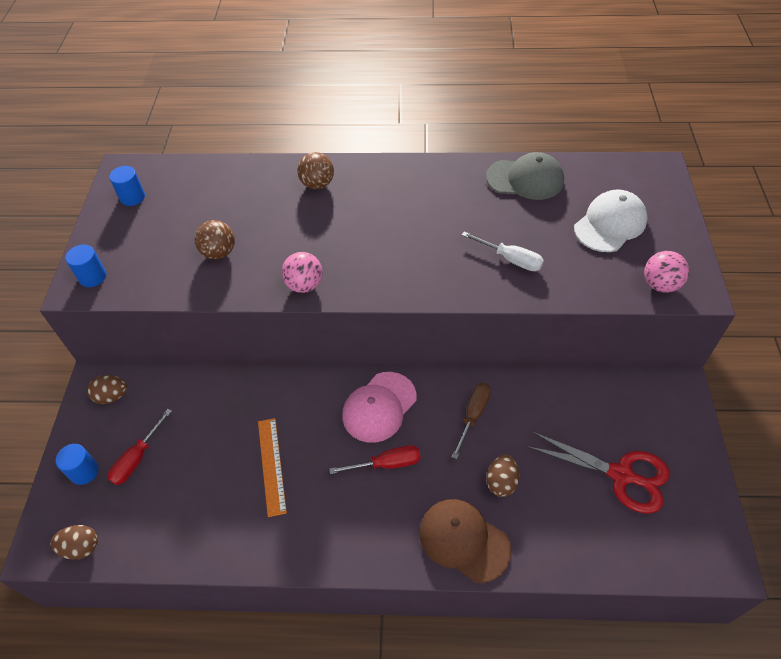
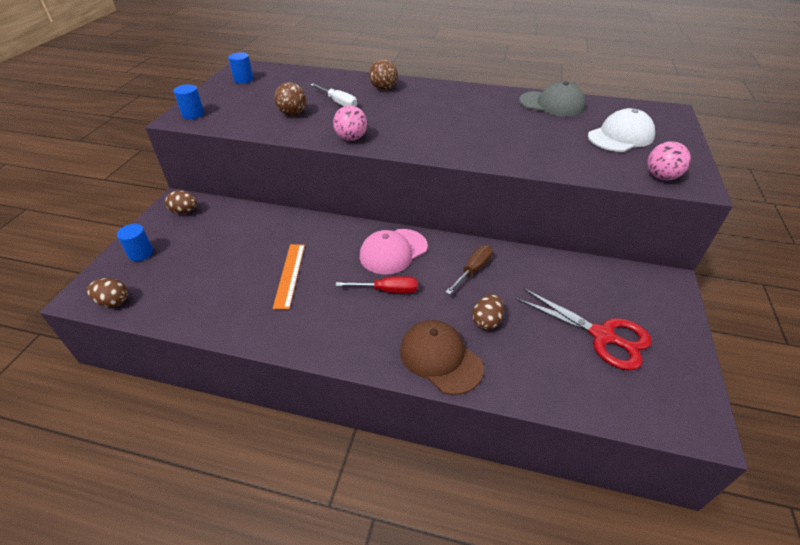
camera: 10 degrees right, 10 degrees down
(137, 458) = (185, 252): red screwdriver -> none
(510, 259) = (528, 145): white screwdriver -> white screwdriver (338, 103)

